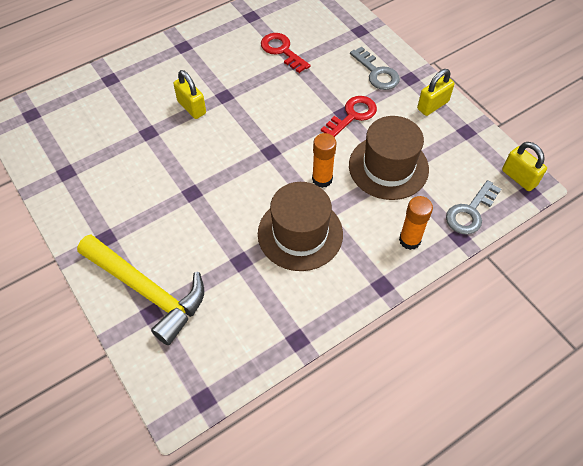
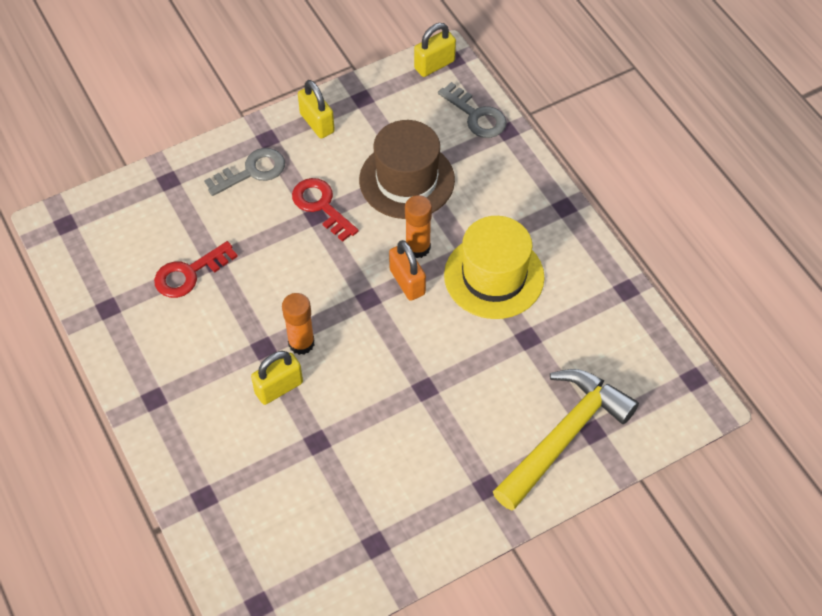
camera: 85 degrees left, 0 degrees up
(288, 174) = (407, 282): none -> orange padlock
(300, 233) = (494, 276): brown hat -> yellow hat
(409, 240) = (509, 175): orange glue stick -> orange glue stick (301, 343)

